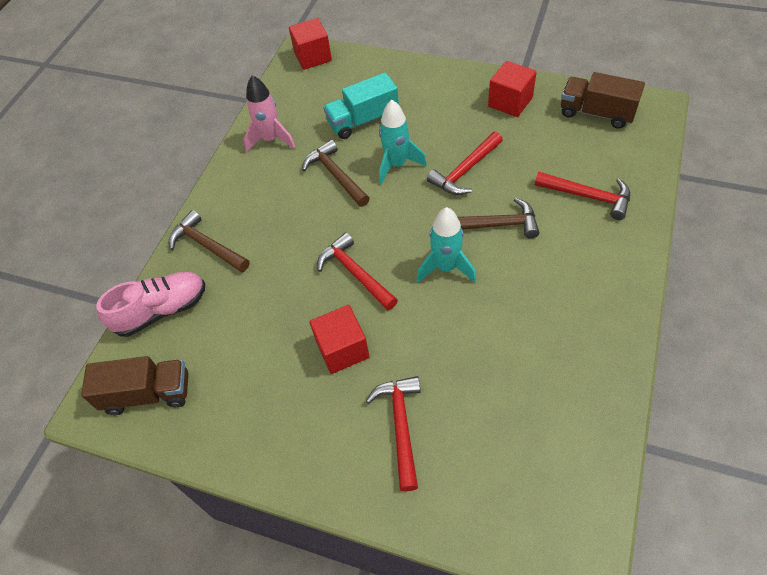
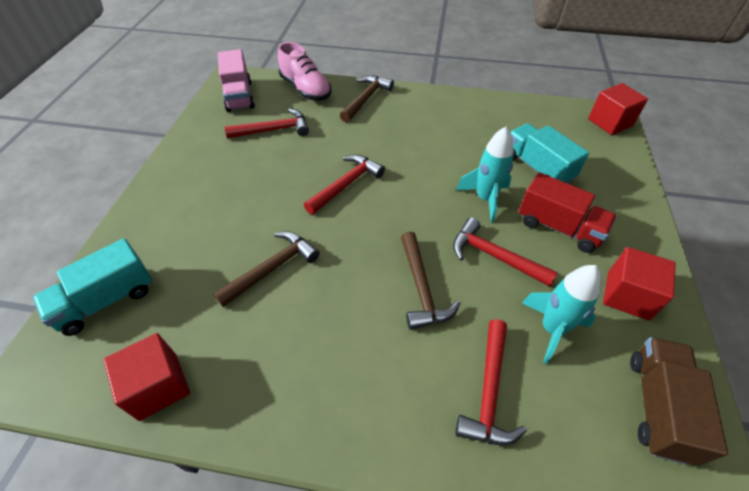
camera: 75 degrees right, 5 degrees down
(148, 394) = (239, 96): brown truck -> pink truck
(271, 139) = (488, 113): pink rocket -> none
(336, 175) = (458, 158): brown hammer -> brown hammer (272, 268)
(342, 349) = (268, 186): red cube -> red cube (158, 386)
(401, 426) = (191, 231): red hammer -> red hammer (274, 130)
(438, 123) = (558, 227): none -> red truck
(446, 267) = (359, 249): turquoise rocket -> turquoise rocket (552, 329)
(491, 500) = (107, 300): none -> turquoise truck

